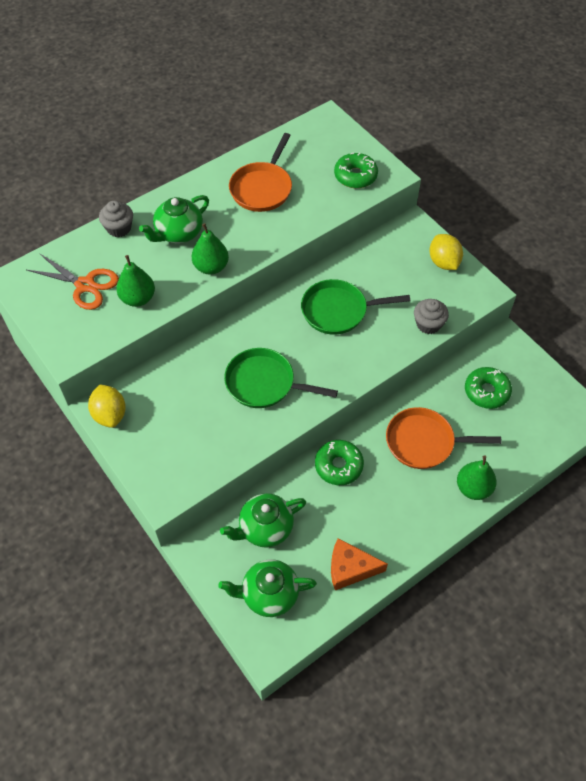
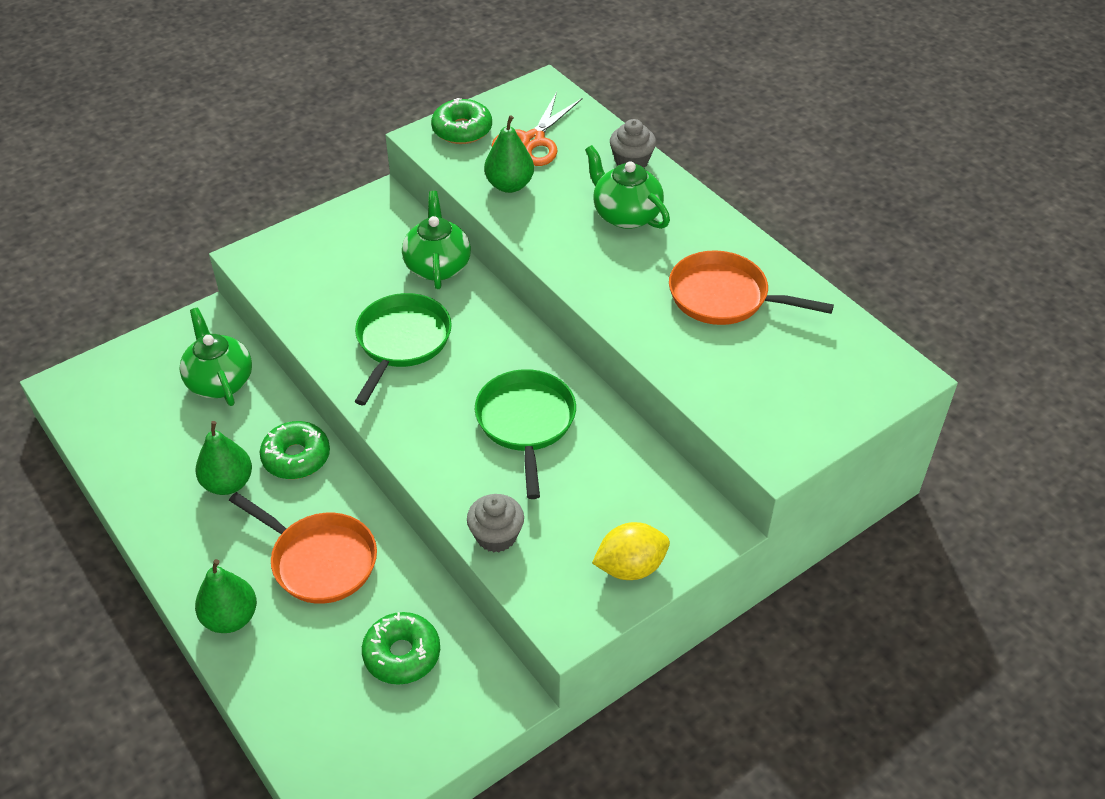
camera: 90 degrees right, 10 degrees down
(110, 414) = (371, 206): yellow lemon -> none
(211, 267) = (563, 248): green pear -> green pear (228, 483)
(269, 594) = (131, 386): green teapot -> green teapot (437, 266)
(350, 568) = (142, 466): orange cheese -> none
(355, 176) = (767, 408): green donut -> green donut (462, 130)
(424, 442) = (319, 560): orange pan -> orange pan turned 120 degrees clockwise

